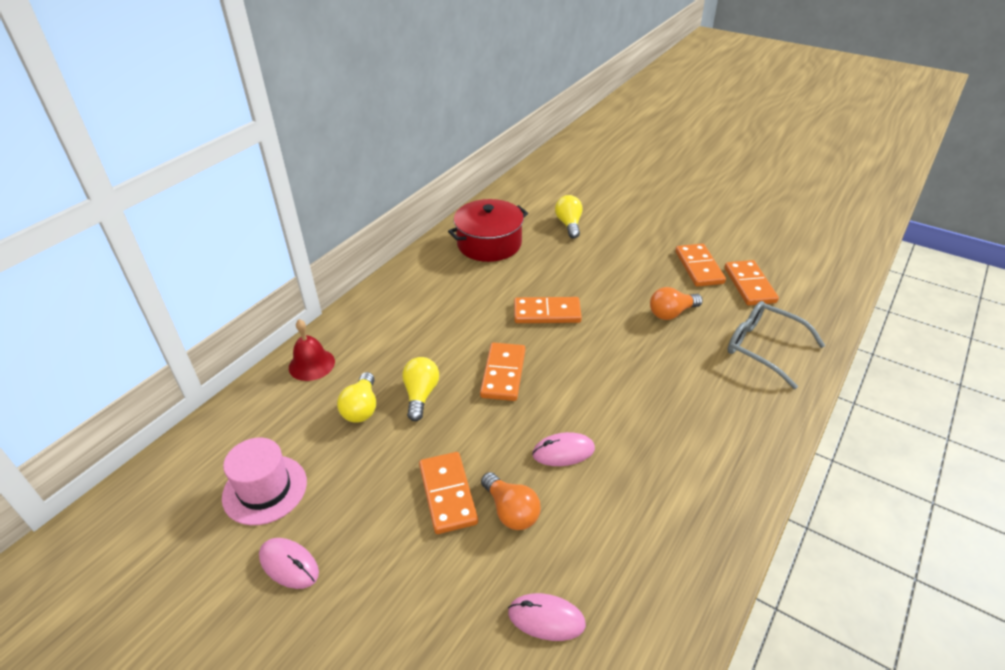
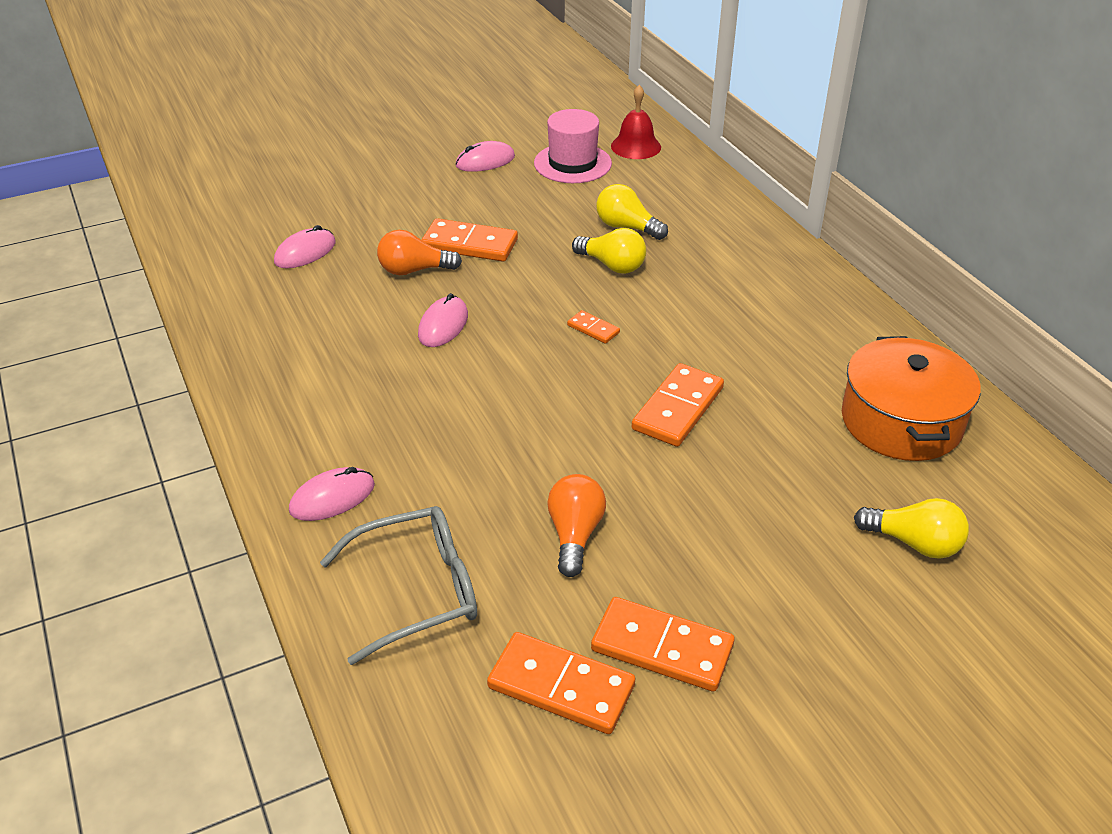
camera: 120 degrees right, 0 degrees up
(311, 364) = (723, 214): red bell -> red bell (636, 146)
(489, 243) = (901, 421): red pot -> orange pot
(503, 374) = (593, 329): orange domino -> orange domino, size x0.50
(755, 414) = (332, 498): none -> pink mouse

